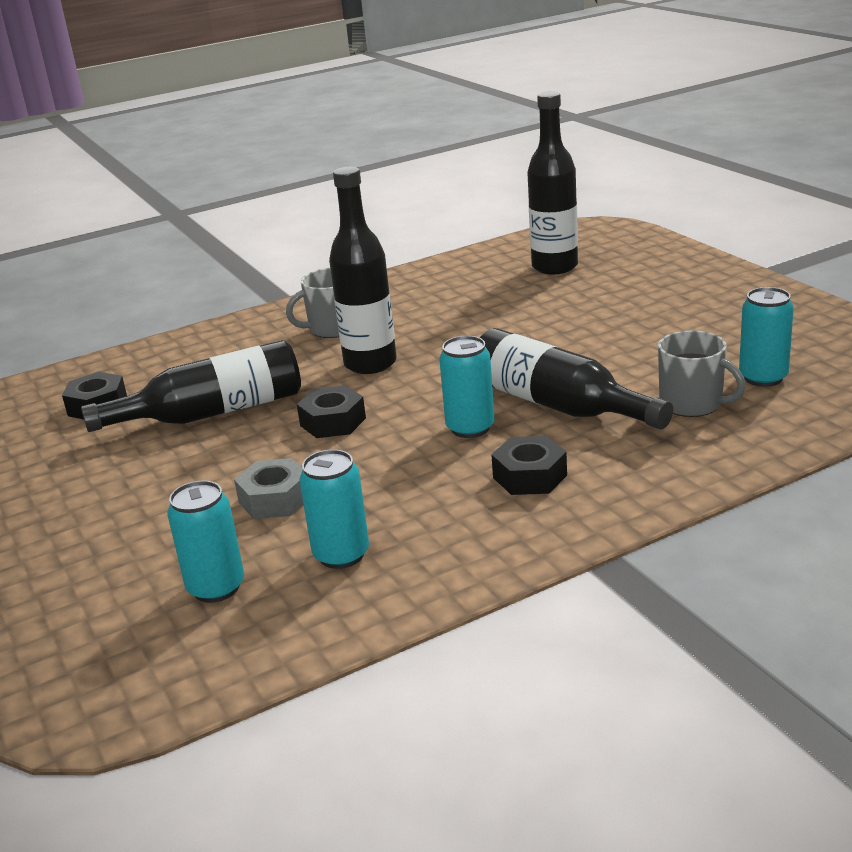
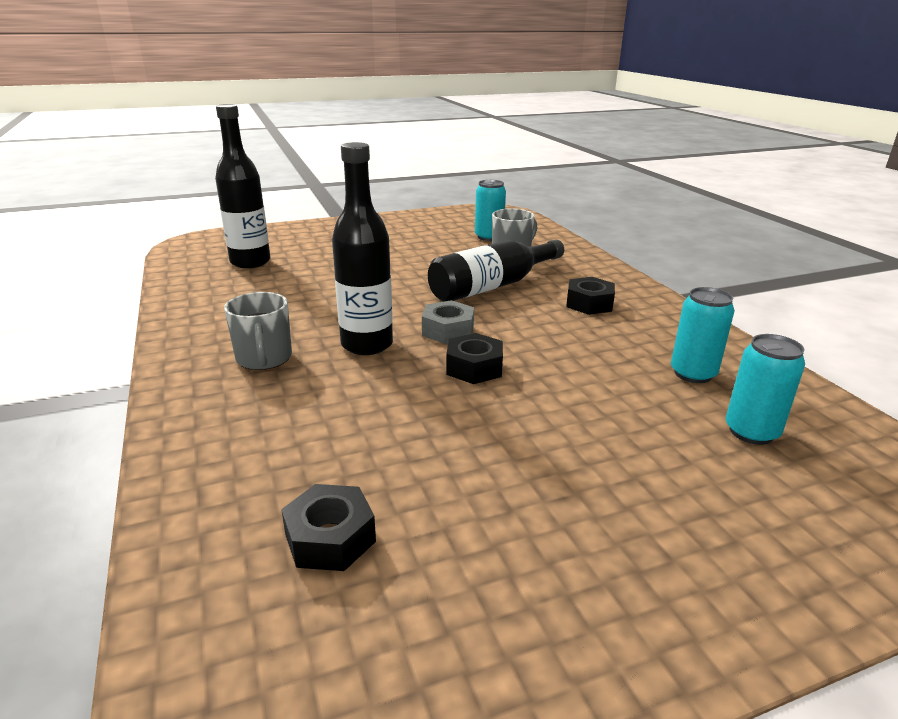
camera: 85 degrees left, 0 degrees up
(212, 413) = (415, 436): black bottle -> none
(275, 499) = (607, 400): grey nut -> grey nut (448, 330)
(470, 428) = (513, 315): turquoise can -> none

